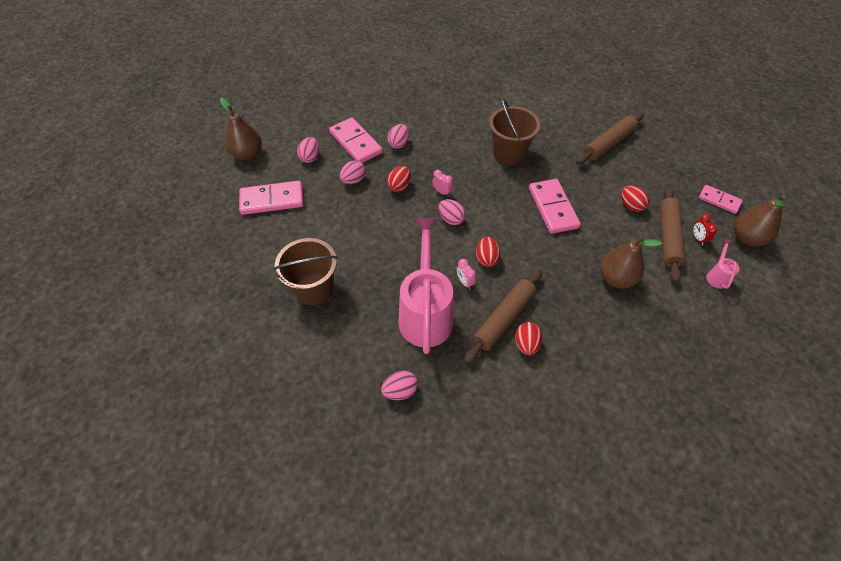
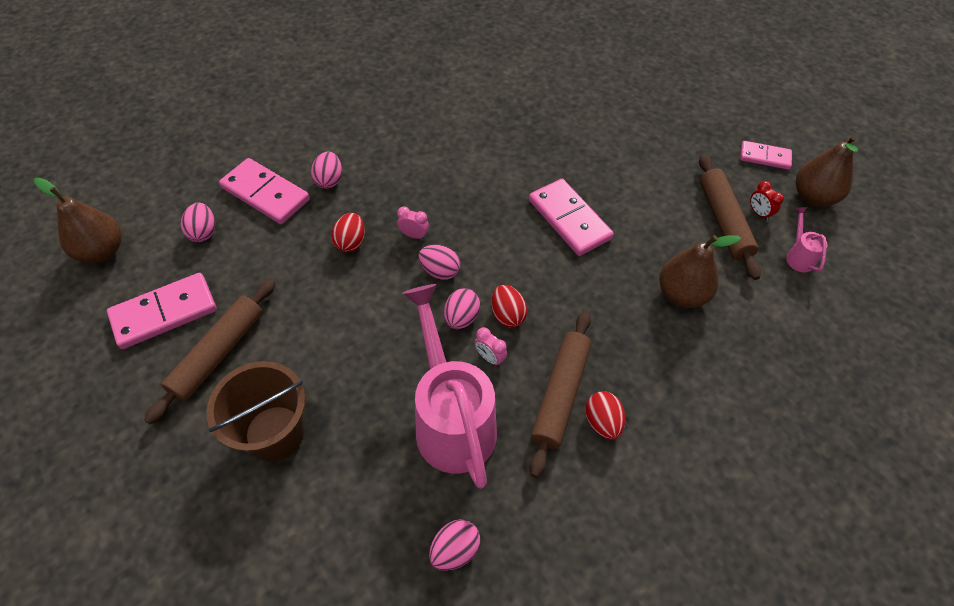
camera: 20 degrees left, 0 degrees up
(353, 180) = (280, 250): pink egg -> pink egg (461, 318)
(508, 153) = (485, 158): brown bucket -> none
(608, 143) = (608, 114): brown rolling pin -> brown rolling pin (218, 354)
(630, 205) = (664, 191): red egg -> none

